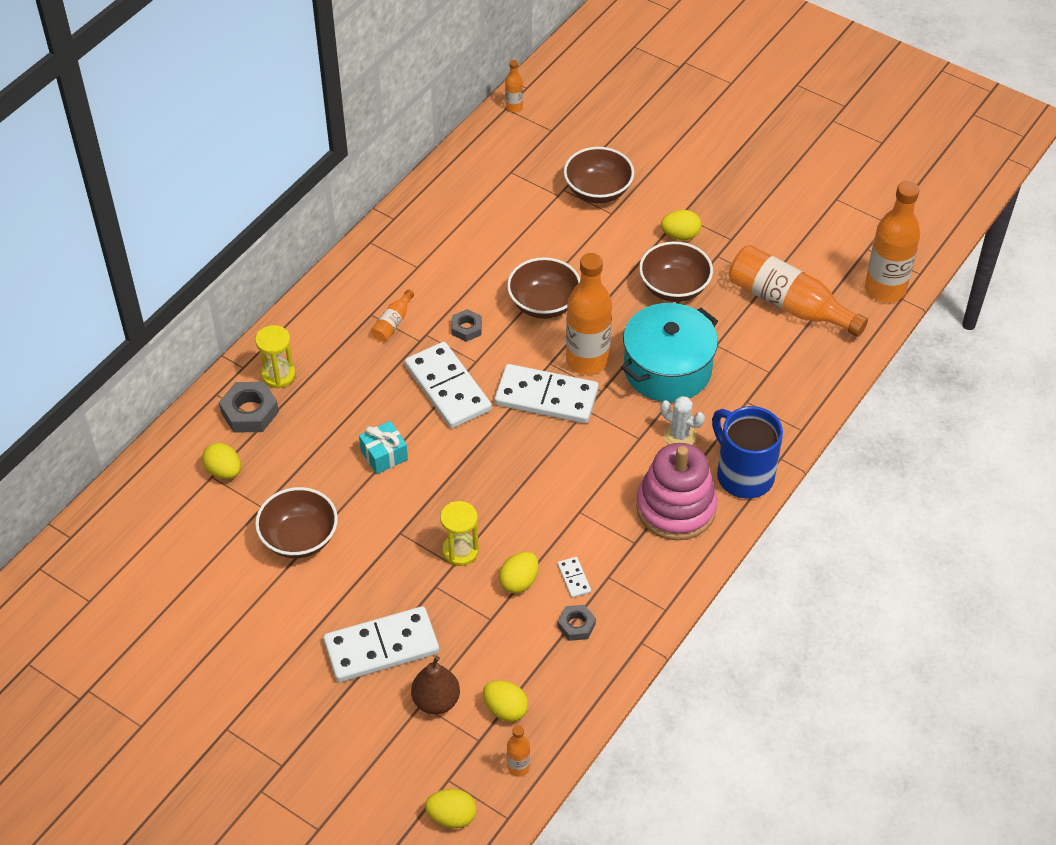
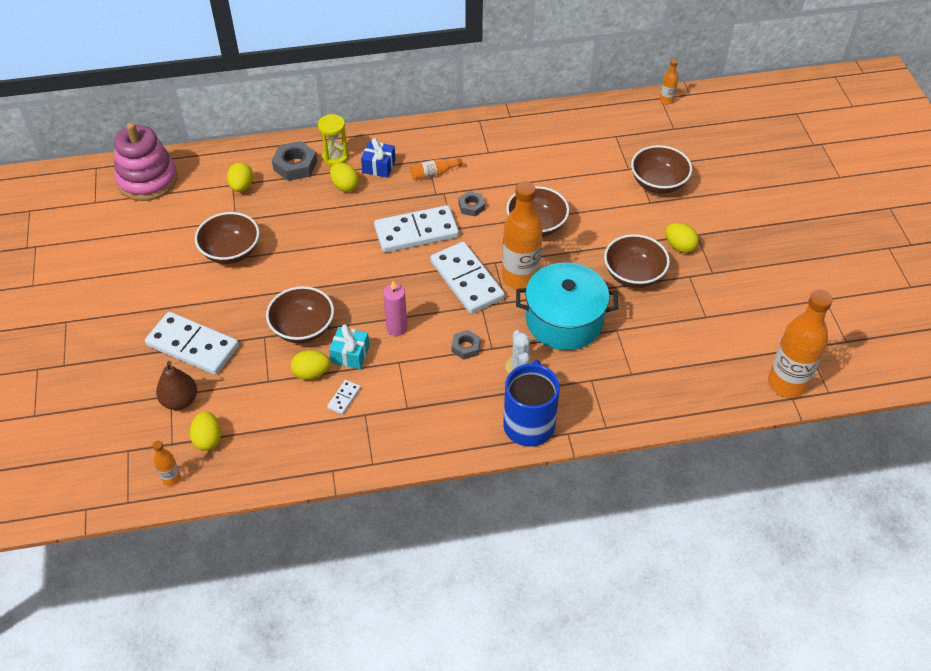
camera: 45 degrees right, 0 degrees up
(333, 353) = (379, 166): none -> blue gift
(384, 455) = (333, 242): turquoise gift -> turquoise gift (350, 354)
(447, 388) = (416, 232): white domino -> white domino turned 60 degrees clockwise
(452, 816) = (102, 473): yellow egg -> yellow egg (345, 186)
(460, 551) = (303, 328): yellow hourglass -> brown bowl
(540, 485) = (397, 328): none -> pink candle
(576, 625) = (309, 426): grey nut -> grey nut (466, 347)
(676, 508) = (459, 408): pink stacking toy -> pink stacking toy (147, 180)
(789, 304) = (701, 342): orange bottle -> none

